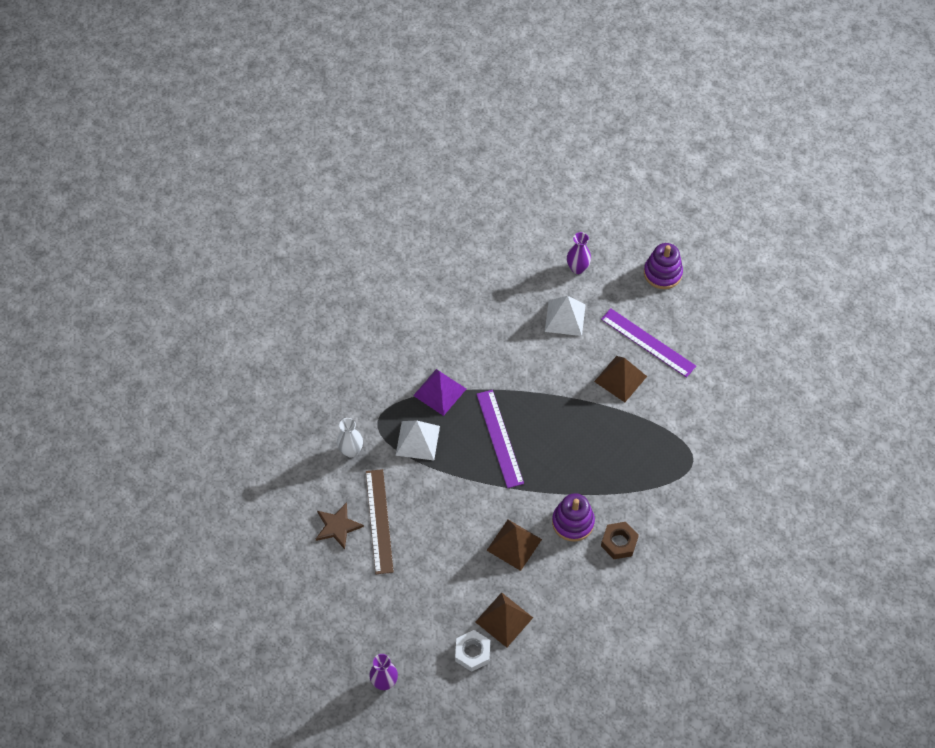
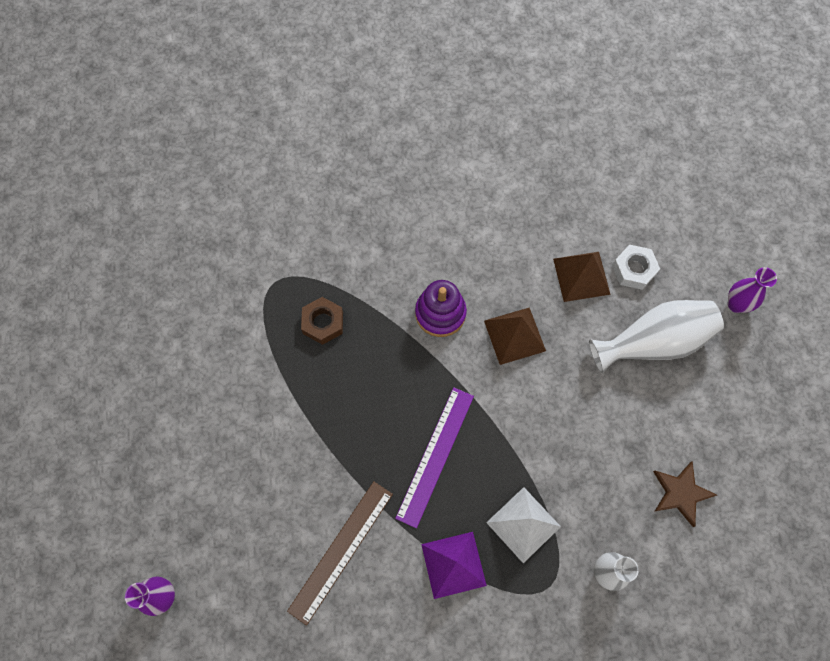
camera: 140 degrees left, 10 degrees up
(379, 521) = (632, 464): brown ruler -> brown ruler (341, 551)
(421, 610) = (653, 342): none -> white vase
(565, 318) = (239, 541): white pyramid -> none
(619, 542) = (416, 263): brown nut -> brown nut (323, 323)
(620, 379) = (254, 420): brown pyramid -> none
(648, 342) = (187, 437): purple ruler -> none
(662, 273) = (85, 506): purple stacking toy -> none

